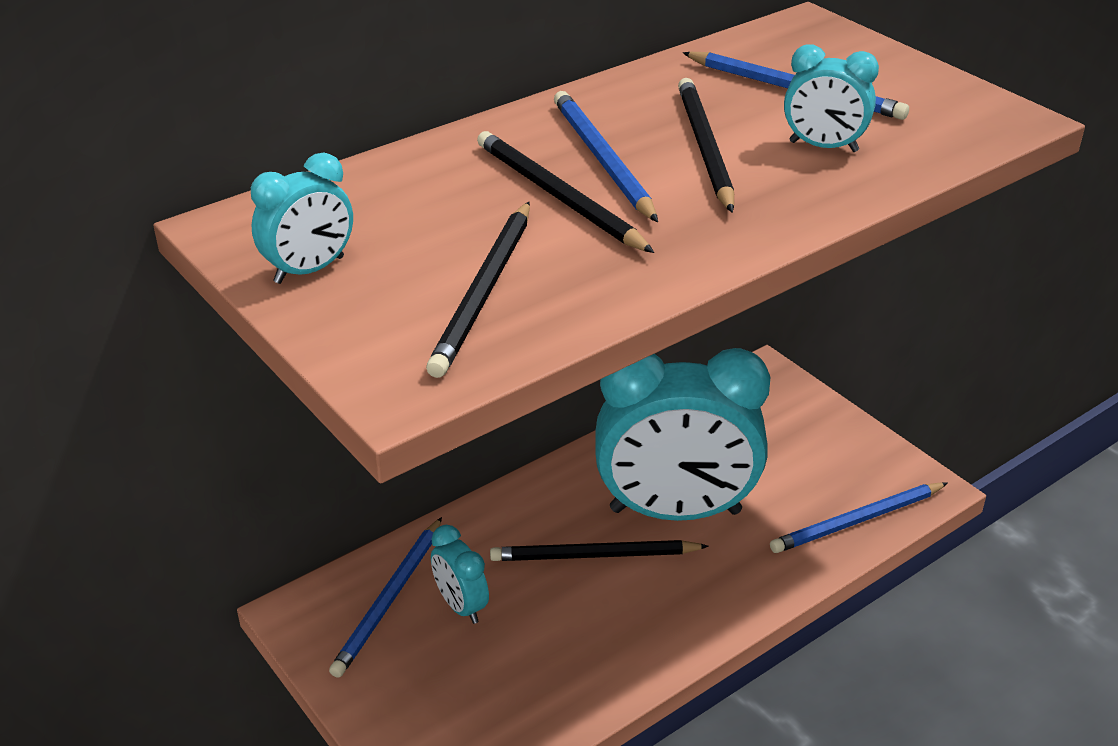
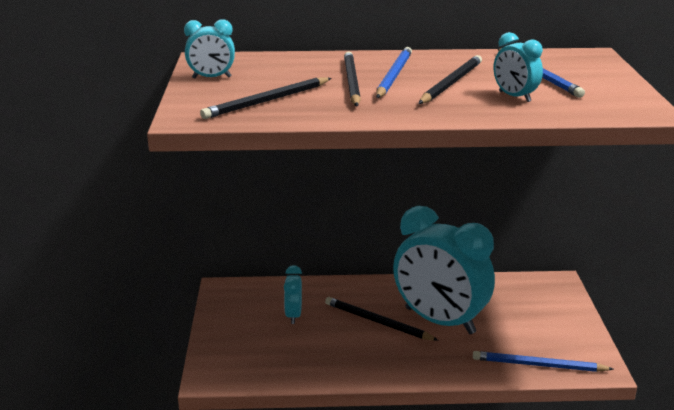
camera: 35 degrees right, 10 degrees down
(389, 599) = (265, 300): blue pencil -> none

